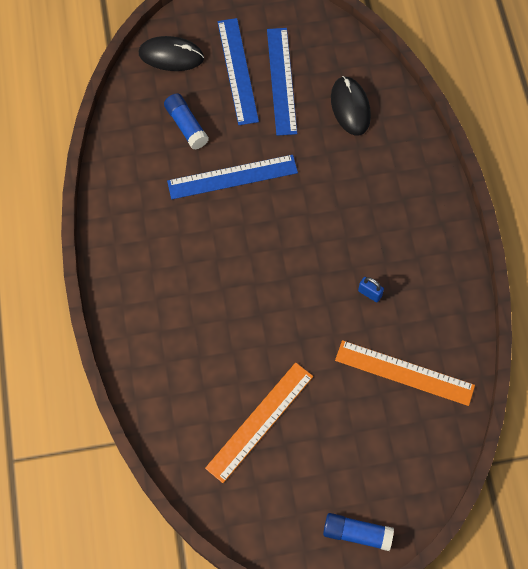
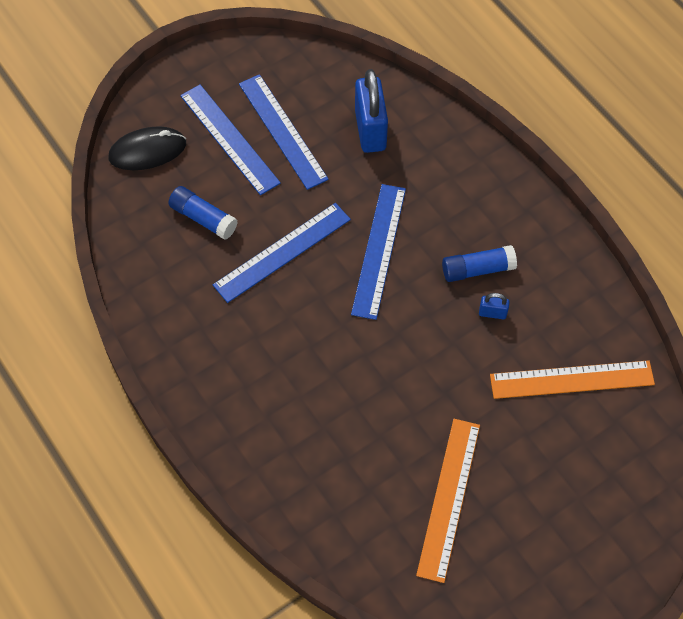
camera: 25 degrees left, 5 degrees down
(307, 206) = (379, 250): none -> blue ruler
(350, 107) = (370, 130): black mouse -> blue padlock
(356, 533) = (613, 570): blue glue stick -> blue glue stick (477, 269)

